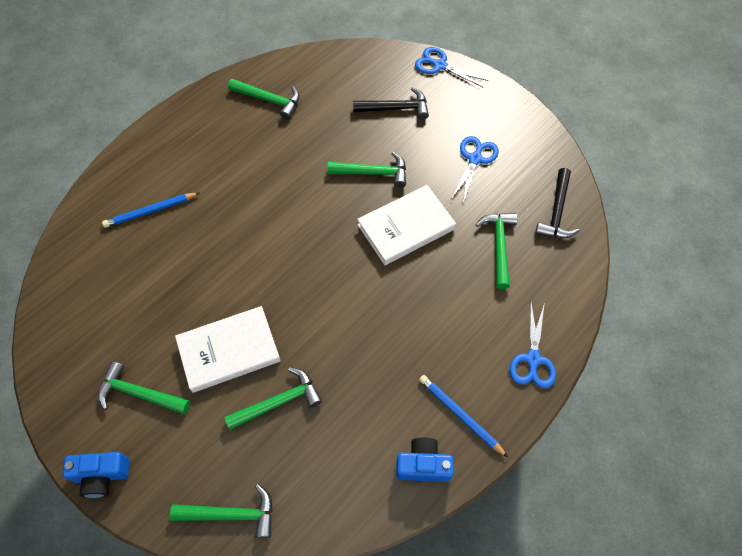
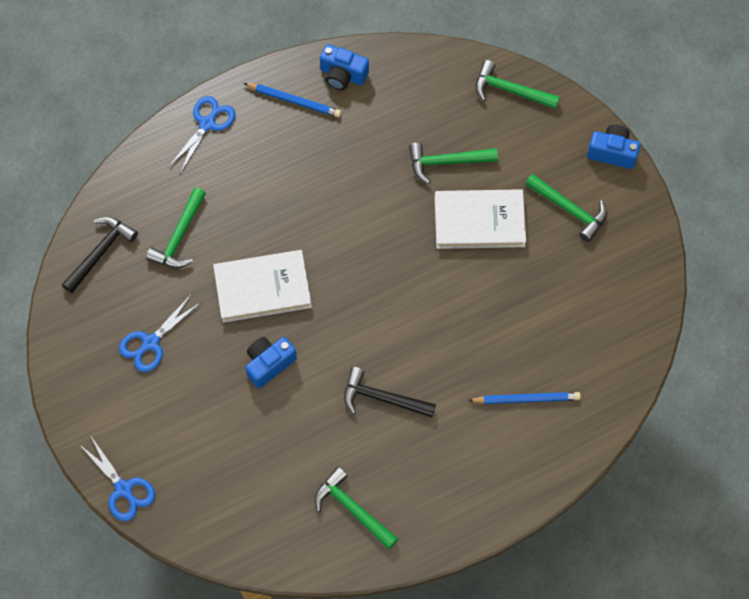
camera: 160 degrees left, 5 degrees up
(373, 173) = (269, 364): green hammer -> blue camera
(396, 108) = (206, 442): black hammer -> black hammer (382, 398)
(460, 415) = (294, 101): blue pencil -> blue pencil turned 45 degrees counterclockwise

